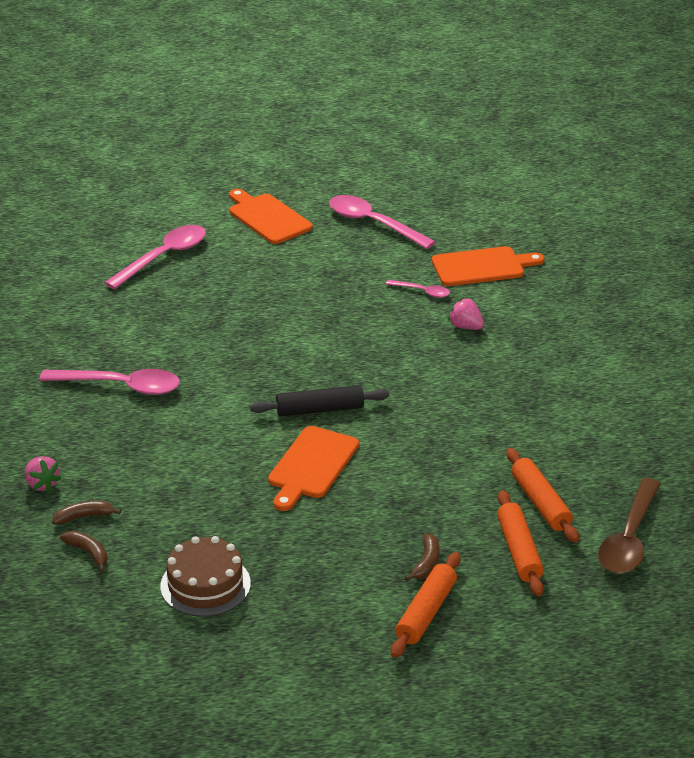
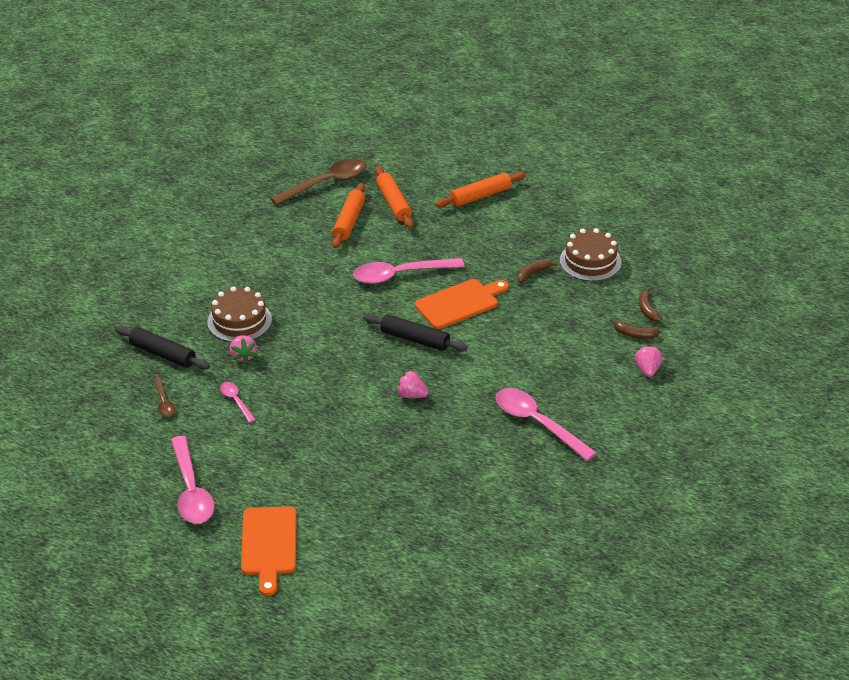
camera: 145 degrees left, 5 degrees up
(163, 257) = (400, 542): pink spoon -> pink spoon (400, 275)
(268, 360) = (411, 395): none -> pink strawberry
(426, 563) = (452, 219): brown banana -> brown banana (533, 273)
(482, 267) = (164, 402): orange cutting board -> brown spoon
(511, 353) = (239, 321): none -> brown cake
(519, 551) = (394, 203): orange rolling pin -> orange rolling pin turned 45 degrees counterclockwise
(539, 298) = (162, 354): none -> black rolling pin

